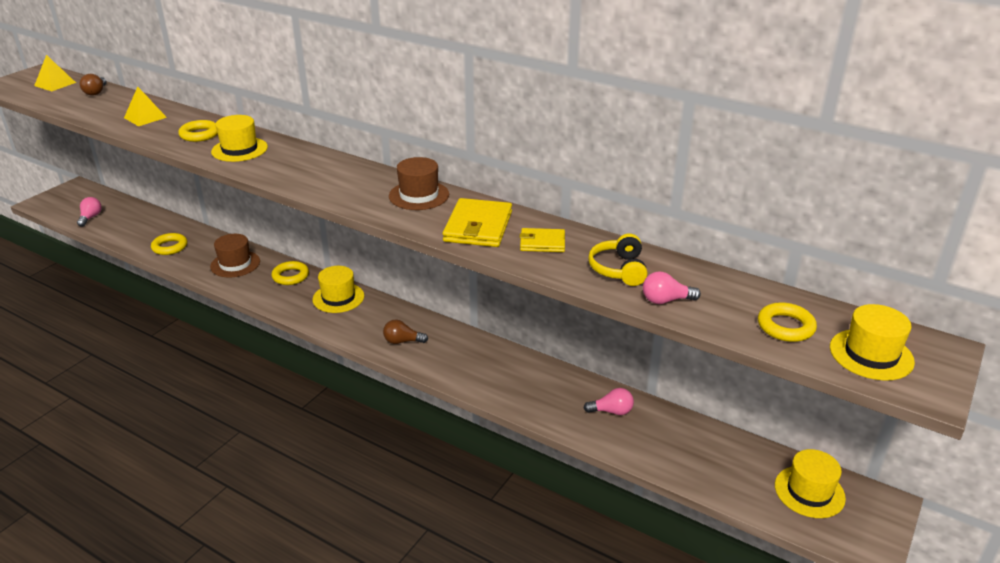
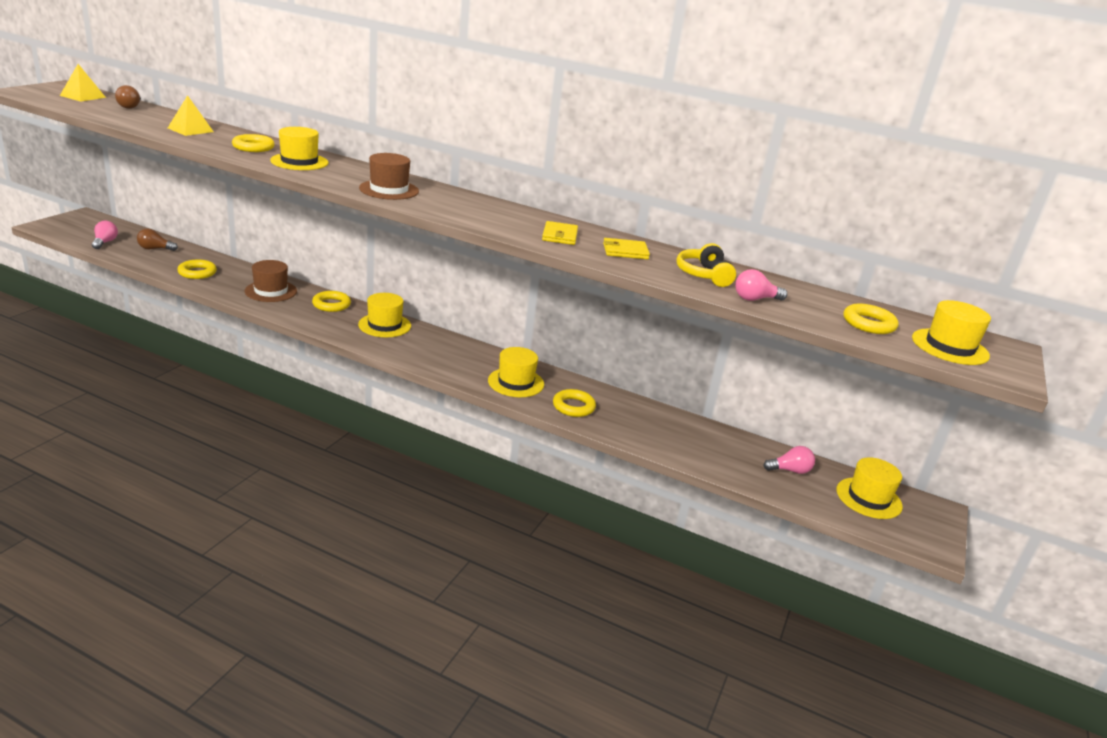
camera: 10 degrees left, 5 degrees down
(402, 341) = (457, 364): brown light bulb -> brown light bulb (155, 249)
(419, 195) = (493, 209): brown hat -> brown hat (389, 190)
(457, 361) = (516, 382): none -> yellow hat
(478, 227) = (560, 236): yellow wallet -> yellow wallet, size x0.59
(511, 388) = (573, 407): none -> yellow ring
(611, 411) = (673, 429): pink light bulb -> pink light bulb (790, 470)

